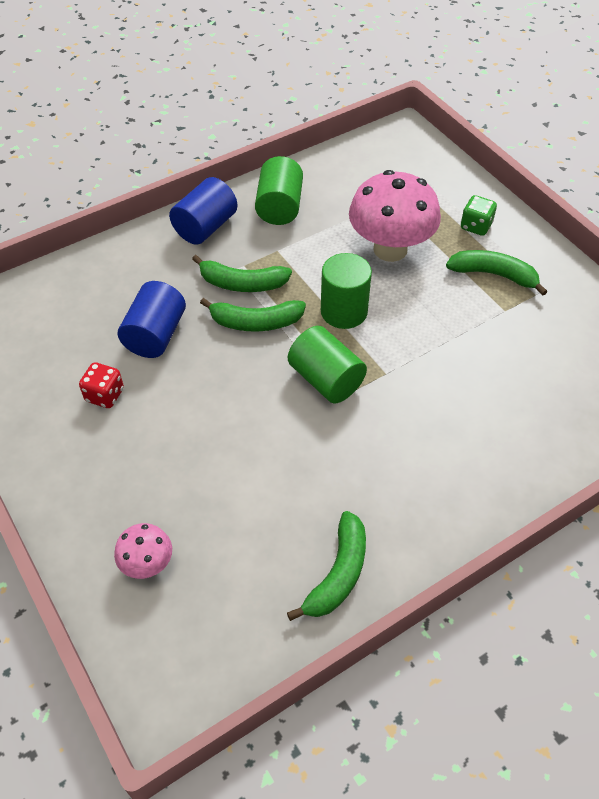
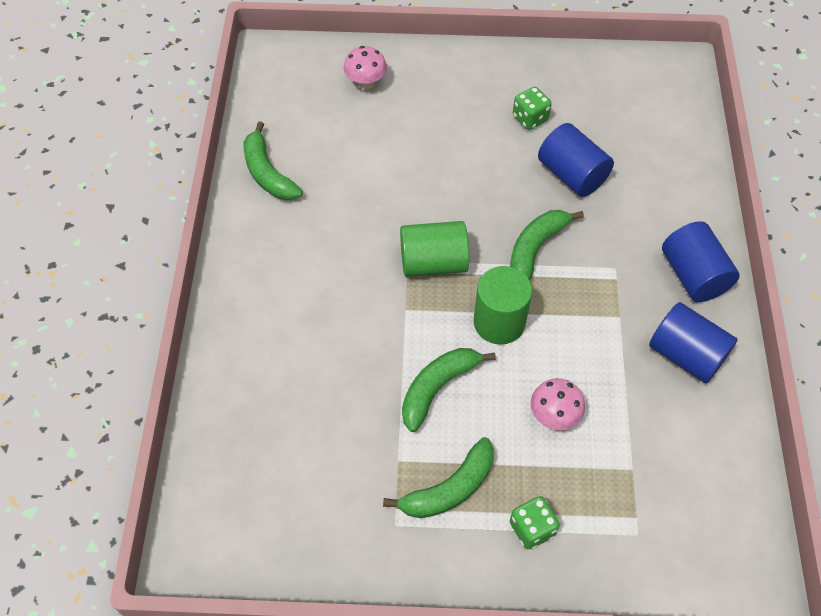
camera: 125 degrees right, 5 degrees up
(105, 395) = (530, 118): red dice -> green dice
(242, 283) = (592, 264): green banana -> green banana (438, 388)
(279, 207) = (686, 355): green cylinder -> blue cylinder
(390, 249) = (554, 416): pink mushroom -> pink mushroom, size x0.49

